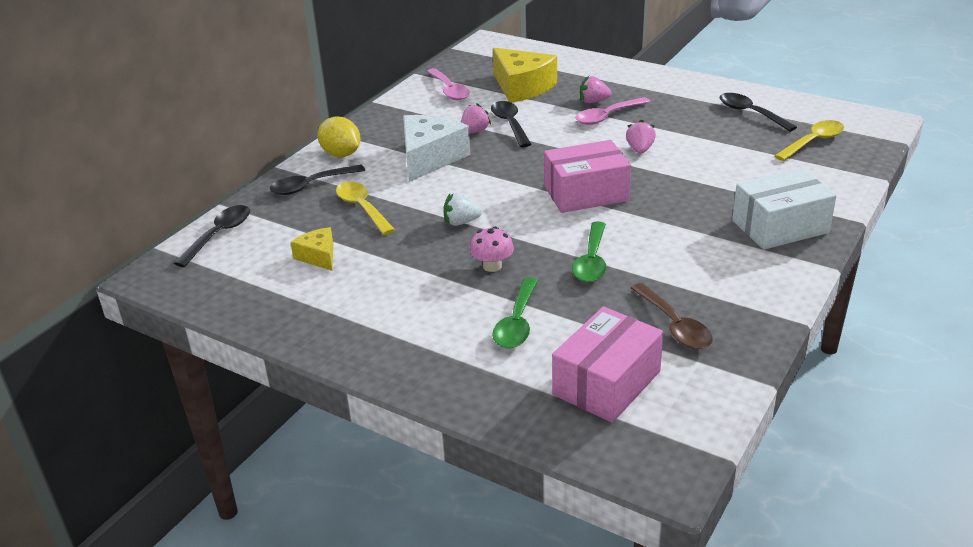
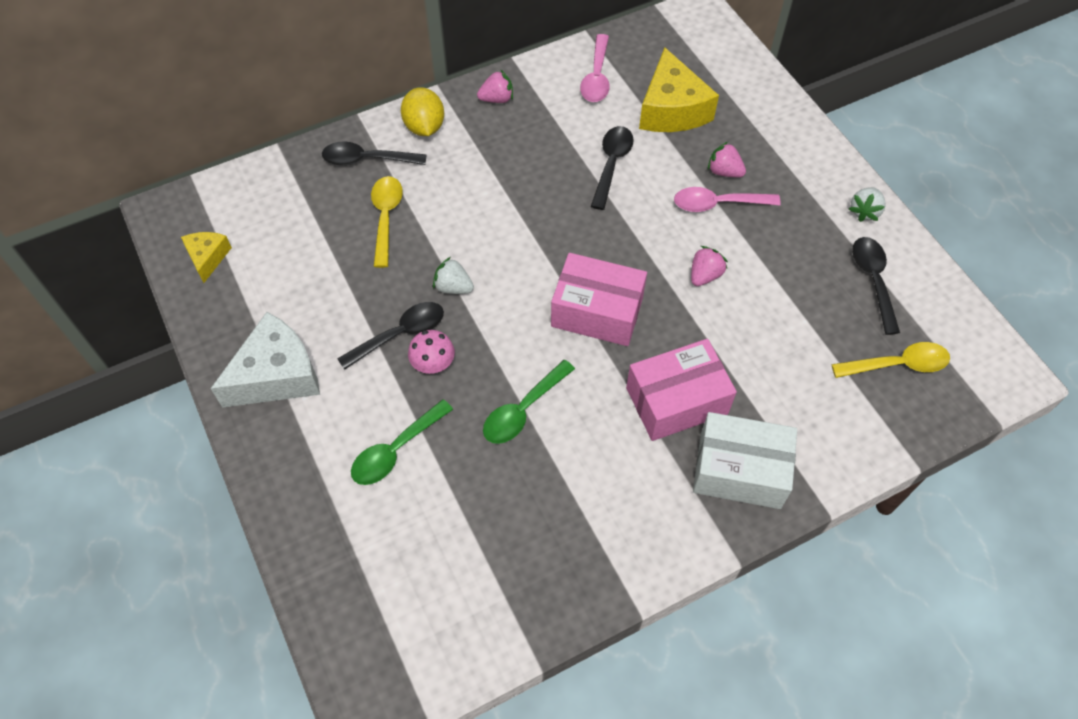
camera: 30 degrees right, 25 degrees up
(219, 235) = (248, 188): black spoon -> black spoon (400, 334)
(318, 256) = (304, 264): yellow cheese -> yellow cheese (207, 258)
(430, 158) = (497, 177): white cheese -> white cheese (277, 375)
(474, 132) = (568, 158): pink strawberry -> pink strawberry (497, 99)
(606, 383) = (407, 571): pink box -> pink box (676, 401)
(674, 325) = (522, 539): brown spoon -> none
(706, 87) = (864, 211): none -> white strawberry

